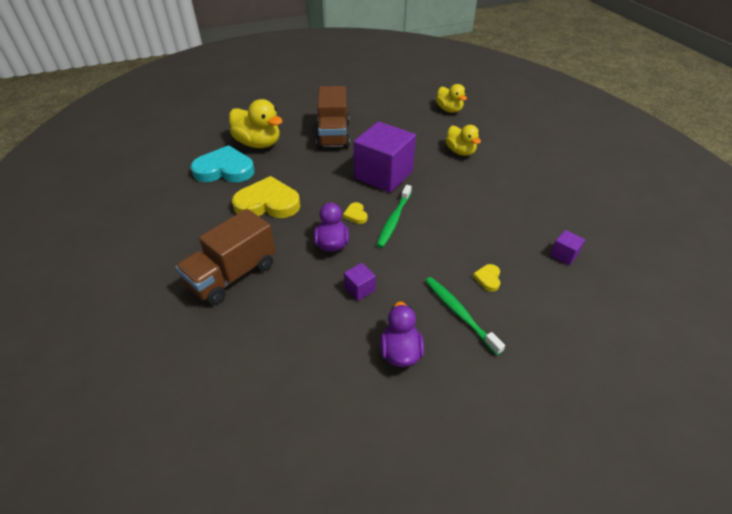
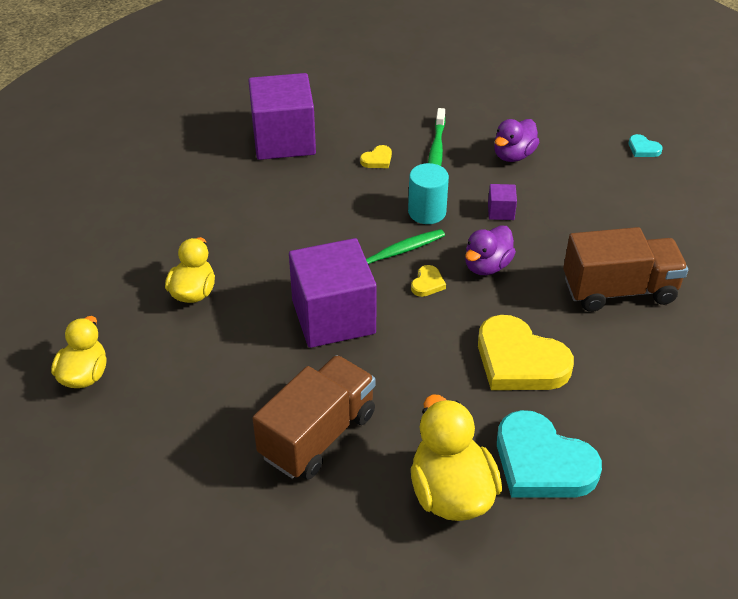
camera: 140 degrees left, 0 degrees up
(290, 450) = (643, 149): none -> turquoise heart
(406, 258) = (427, 212): none -> turquoise cylinder
(564, 254) = (284, 140): purple cube -> purple cube, size x2.46

